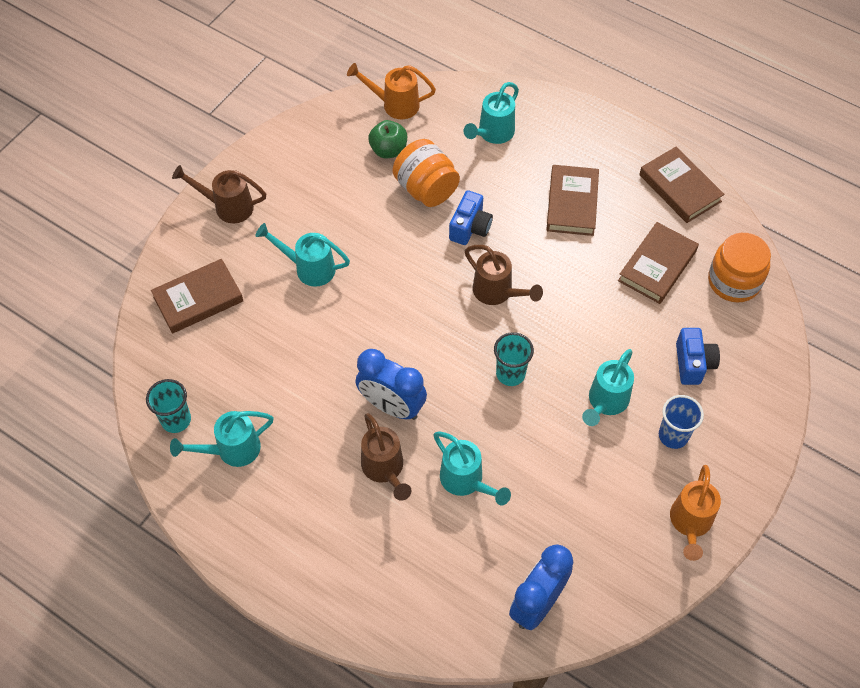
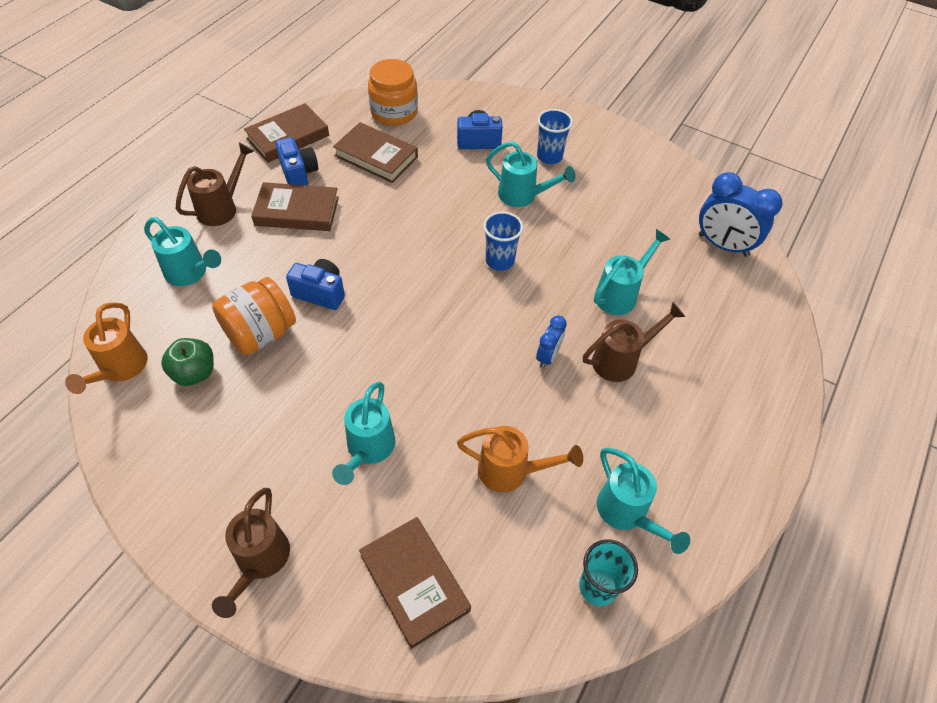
camera: 95 degrees left, 5 degrees down
(392, 406) = (548, 356): blue clock -> blue clock, size x0.54
(497, 292) = (405, 270): brown watering can -> brown watering can (222, 208)
(510, 374) = (500, 261): turquoise cup -> blue cup
(625, 201) = (299, 173): none -> blue camera
(690, 523) = (626, 152): orange watering can -> orange watering can (511, 471)

